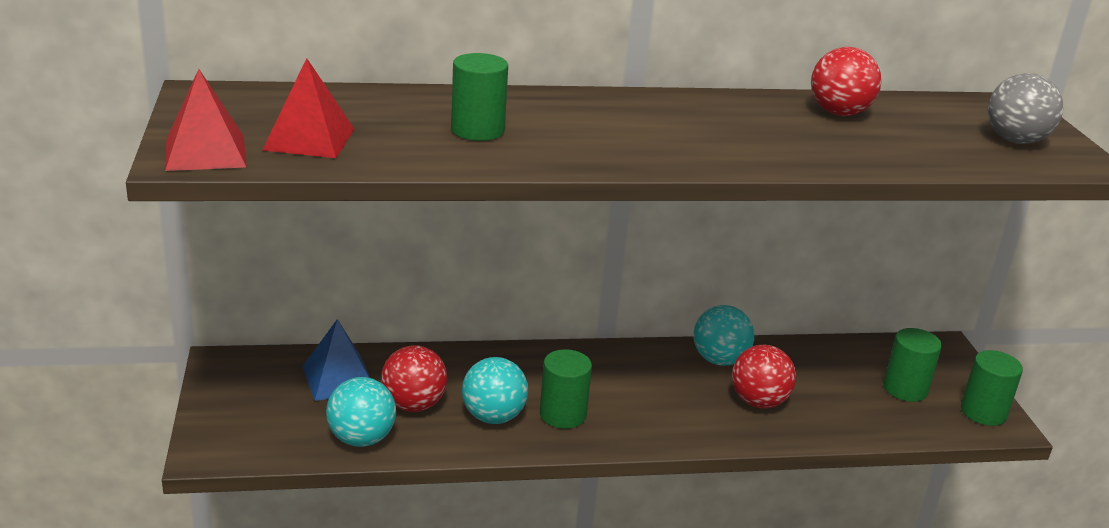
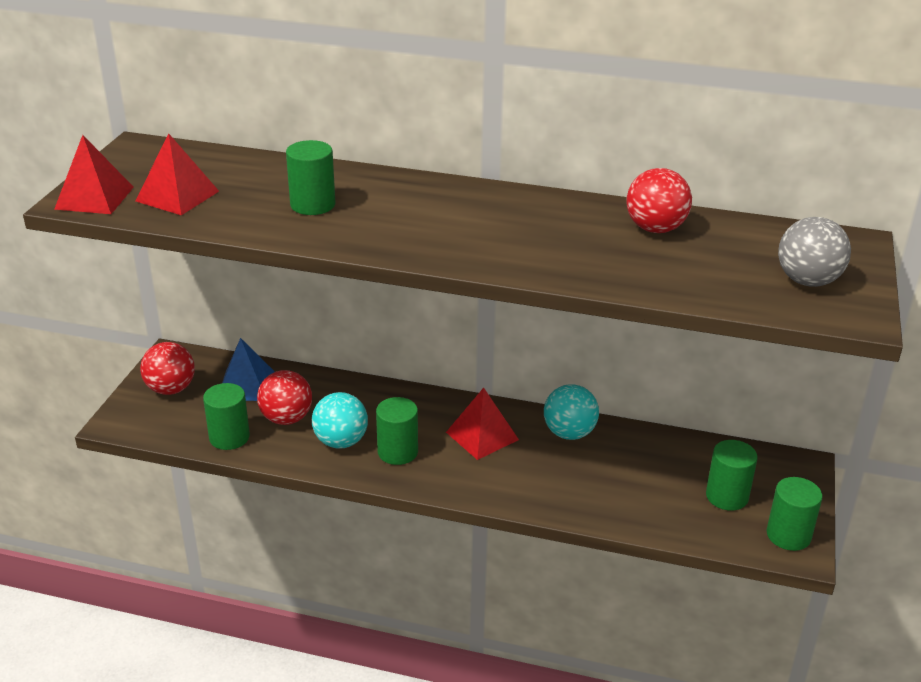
camera: 25 degrees right, 5 degrees up
(361, 439) = (229, 437): turquoise ball -> green cylinder
(637, 380) = (482, 436): none -> red pyramid
(758, 402) = (575, 478): red ball -> red ball (171, 389)

